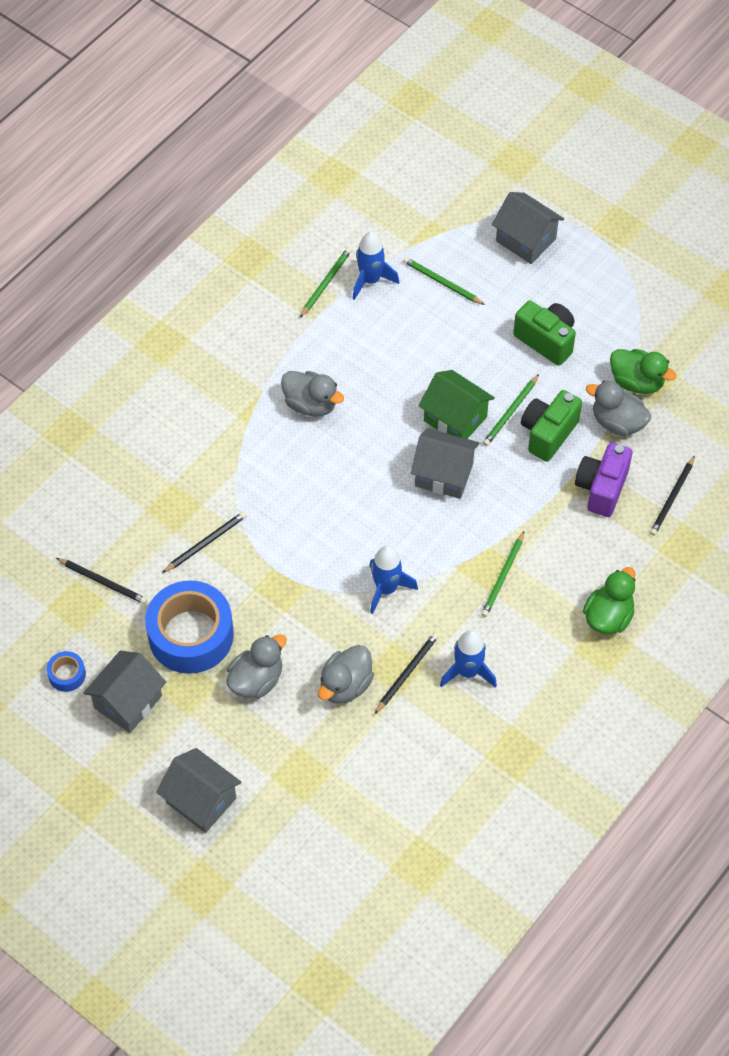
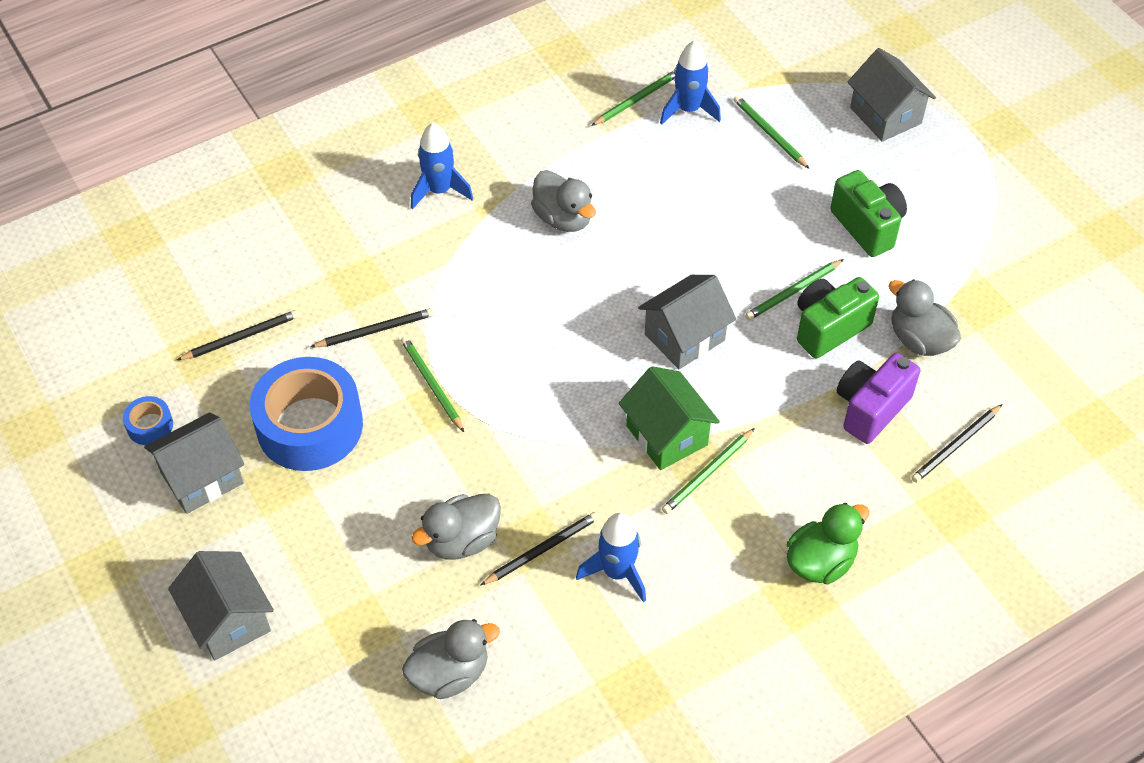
camera: 20 degrees right, 5 degrees down
(103, 582) = (241, 337): black pencil -> black pencil turned 75 degrees counterclockwise
(256, 680) = (360, 500): grey duck -> grey duck (450, 674)
(269, 573) = (432, 385): none -> green pencil
(386, 589) = (560, 444): blue rocket -> blue rocket (439, 190)
(444, 474) = (684, 337): grey house -> grey house turned 75 degrees counterclockwise
(455, 419) = (724, 280): green house -> green house (666, 435)
(637, 382) = (960, 302): green duck -> none

